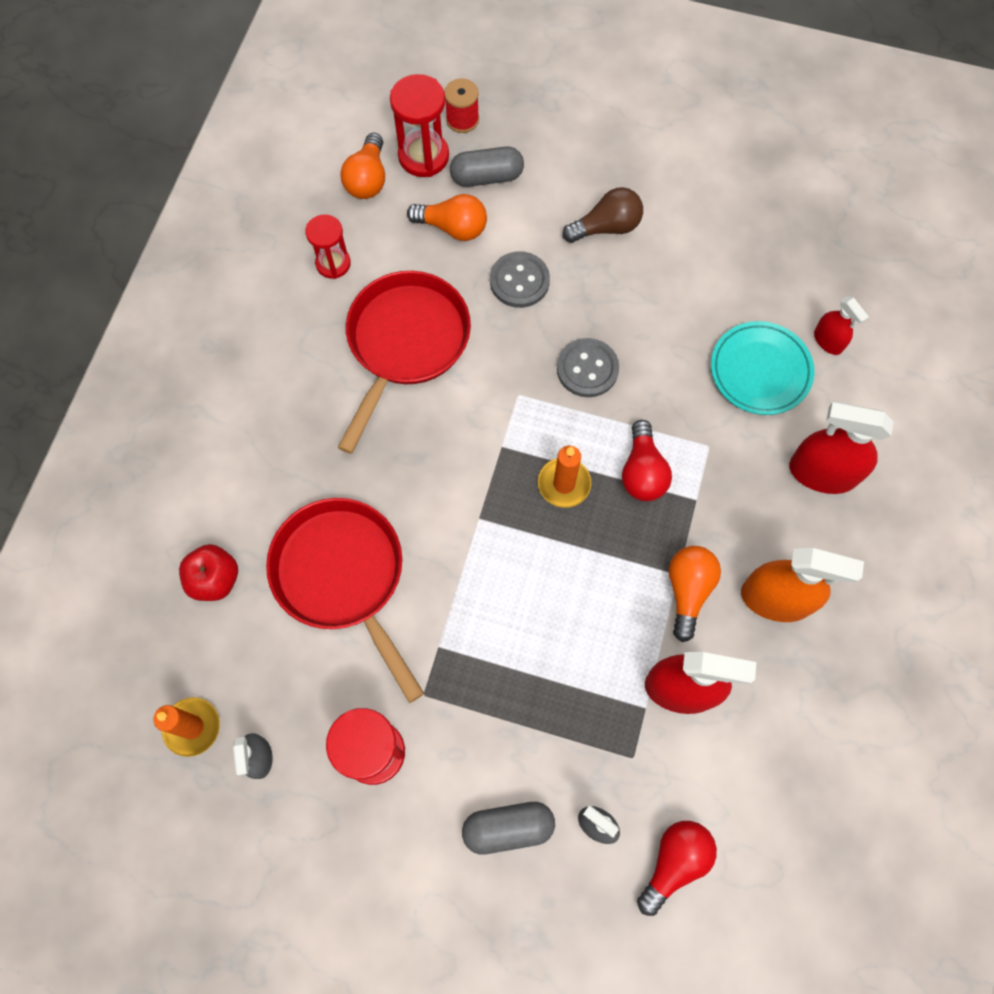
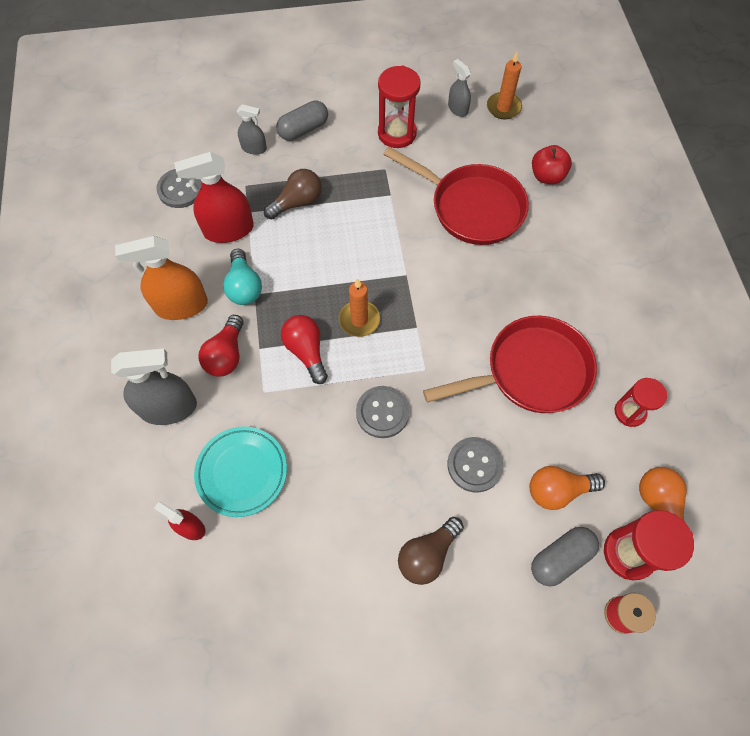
camera: 155 degrees right, 5 degrees down
(405, 343) = (531, 372): red pan -> red pan turned 105 degrees counterclockwise
(570, 692) = (297, 202): none -> brown light bulb
(674, 862) = (203, 148): red light bulb -> red light bulb (226, 355)
(688, 590) = (244, 287): orange light bulb -> turquoise light bulb
(729, 794) = (180, 189): none -> grey button
(822, 473) = (168, 408): red spray bottle -> grey spray bottle

